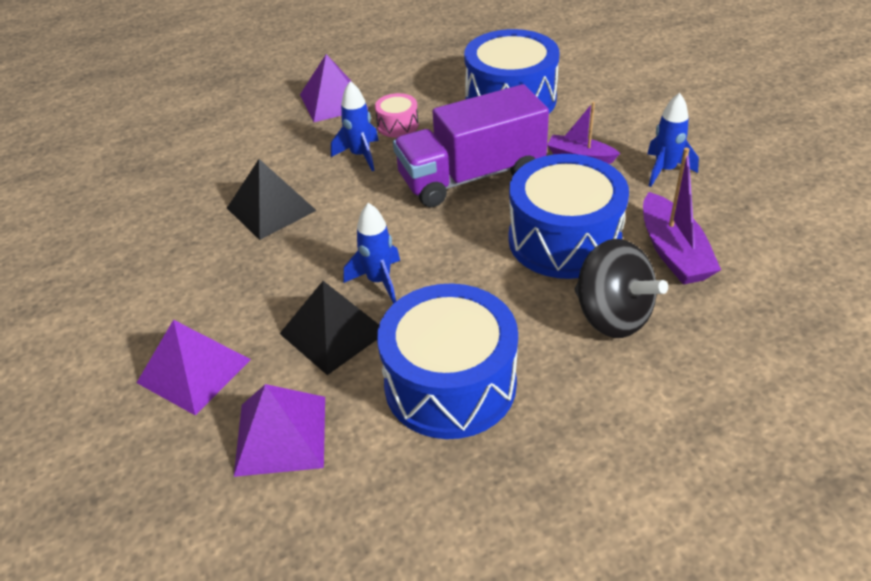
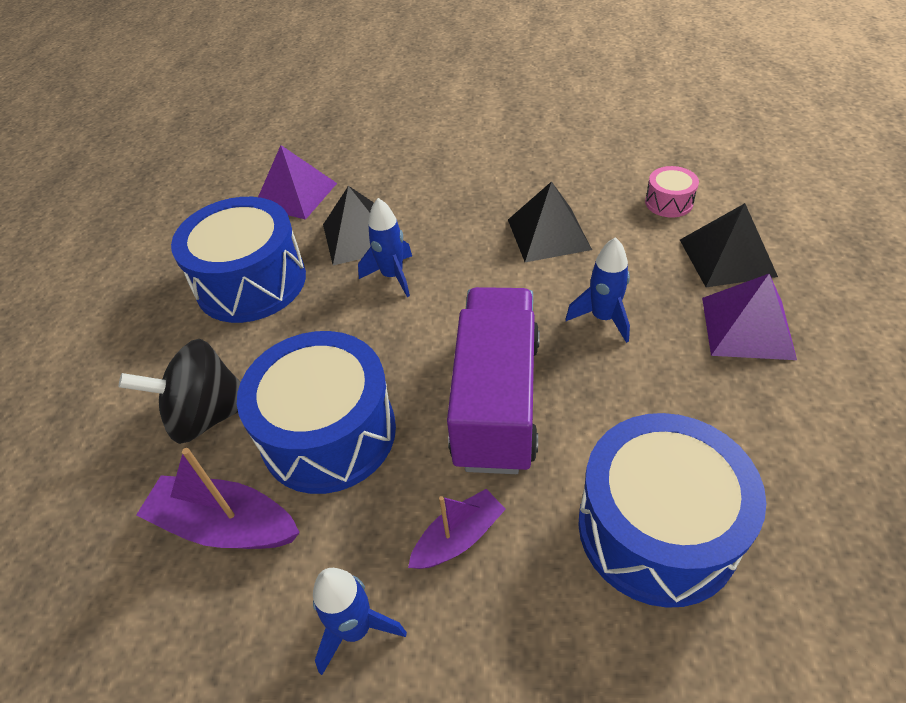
camera: 120 degrees right, 5 degrees up
(194, 371) = (386, 168): purple pyramid -> none
(262, 121) = (727, 257): none -> black pyramid
(397, 125) = (652, 371): pink drum -> pink drum (669, 202)

